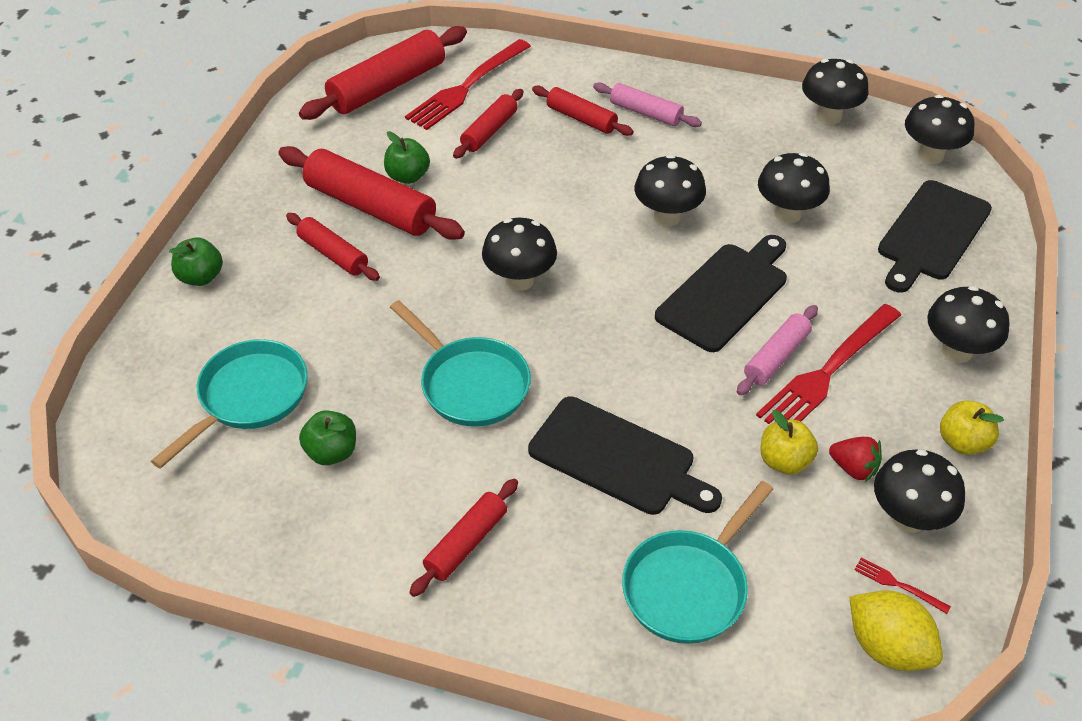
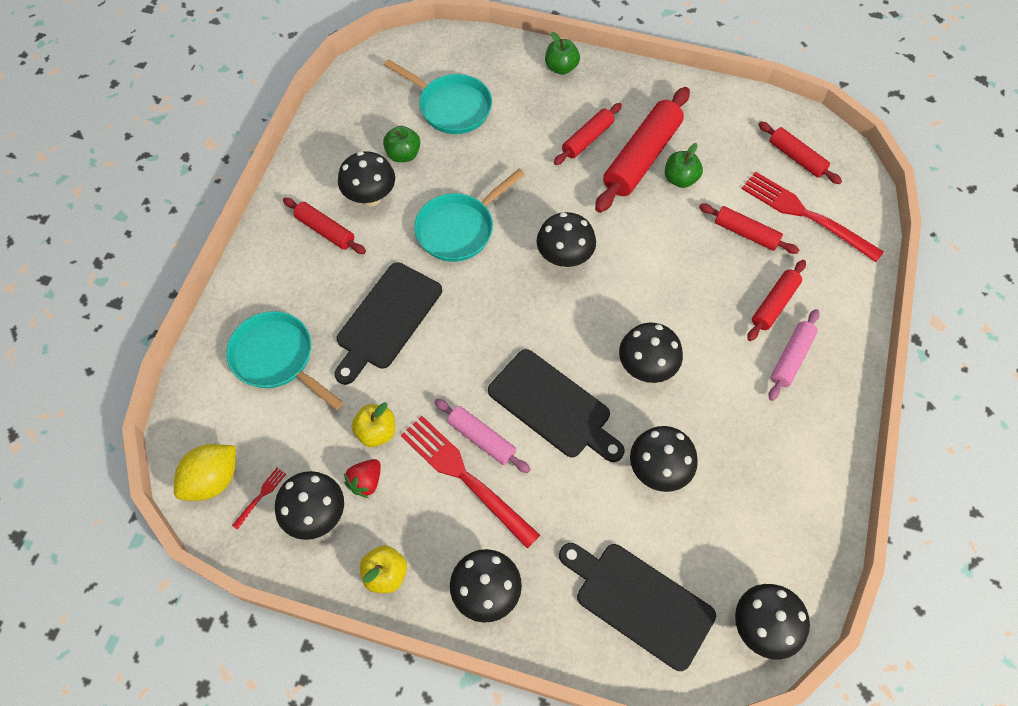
camera: 90 degrees right, 15 degrees up
(387, 86) = (796, 158): red rolling pin -> red rolling pin, size x0.57
(829, 116) = (812, 530): black mushroom -> black mushroom (370, 197)

